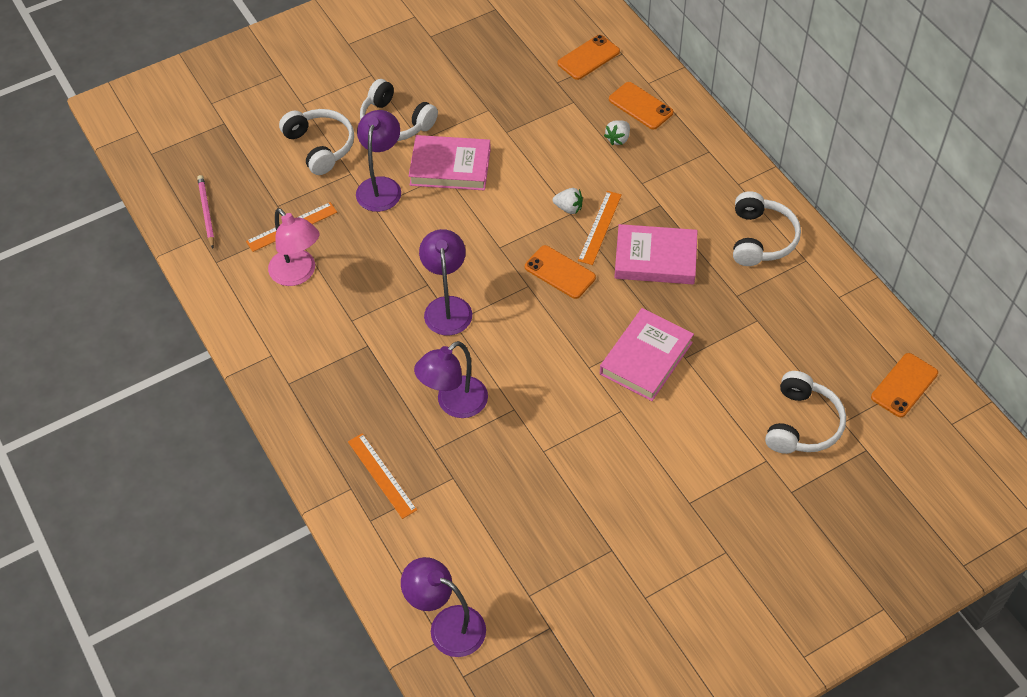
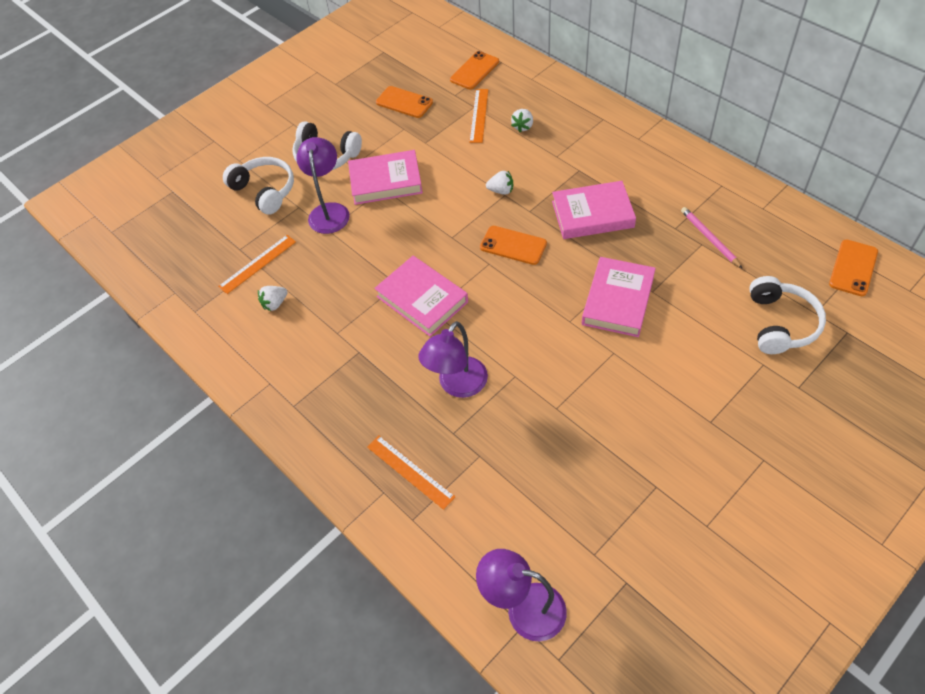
camera: 10 degrees left, 0 degrees up
(206, 212) = (175, 270): pink pencil -> pink pencil (709, 238)
(298, 274) = (275, 304): pink lamp -> white strawberry
(447, 307) = (422, 299): purple lamp -> pink book
(599, 227) = (534, 200): orange ruler -> orange ruler (479, 115)
(640, 106) = (532, 97): orange phone -> orange phone (404, 102)
(761, 238) = (676, 177): white headphones -> none

